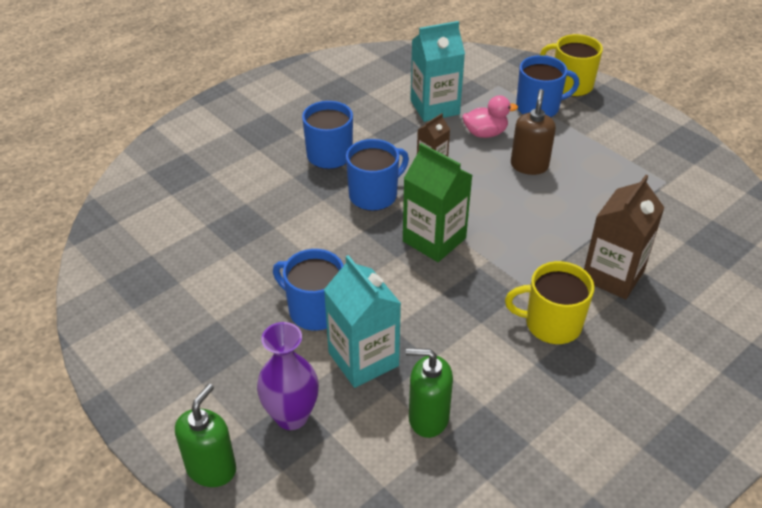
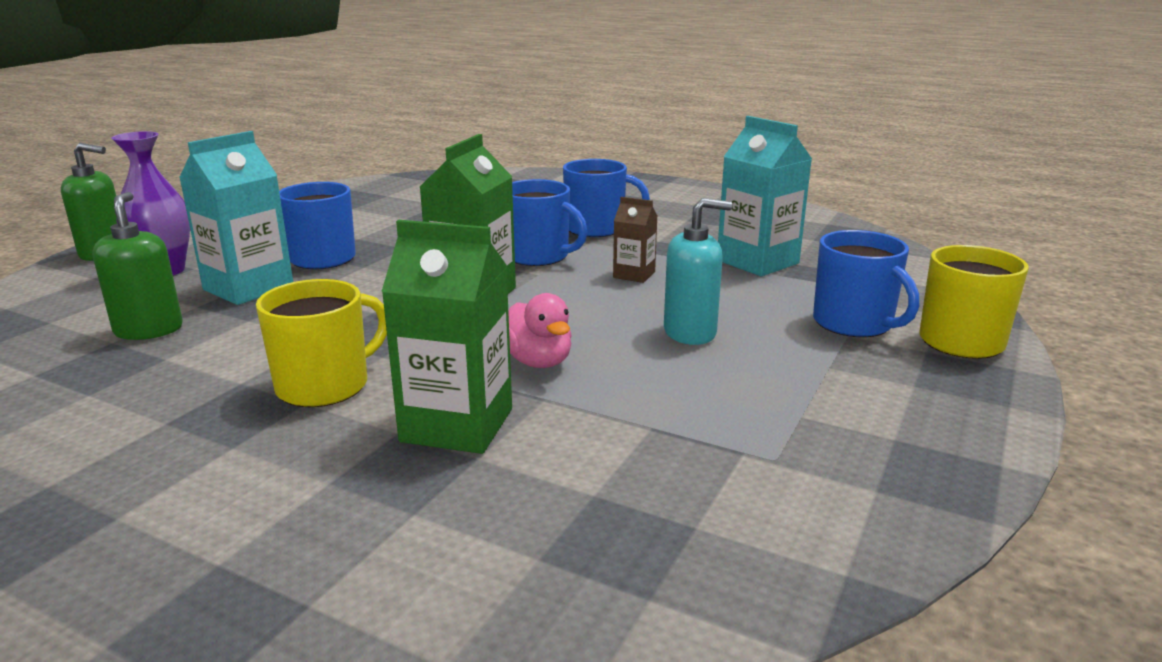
camera: 70 degrees right, 20 degrees down
(485, 133) = (736, 296): pink duck -> pink duck (538, 362)
(529, 165) = (690, 332): brown soap dispenser -> turquoise soap dispenser
(551, 324) = (325, 385): yellow mug -> yellow mug turned 60 degrees clockwise
(613, 275) = (457, 425): brown carton -> green carton

